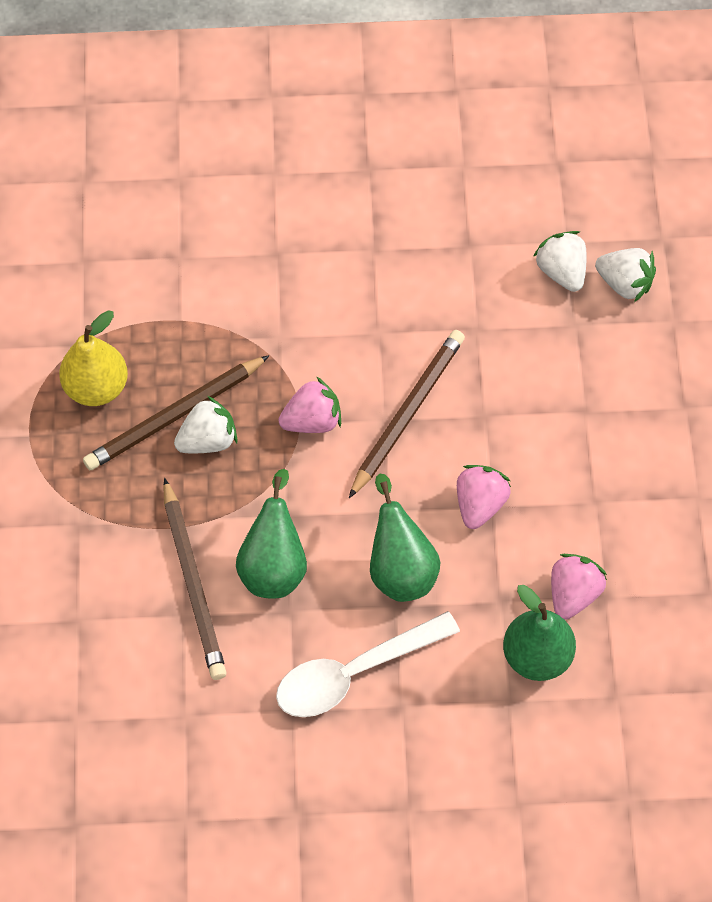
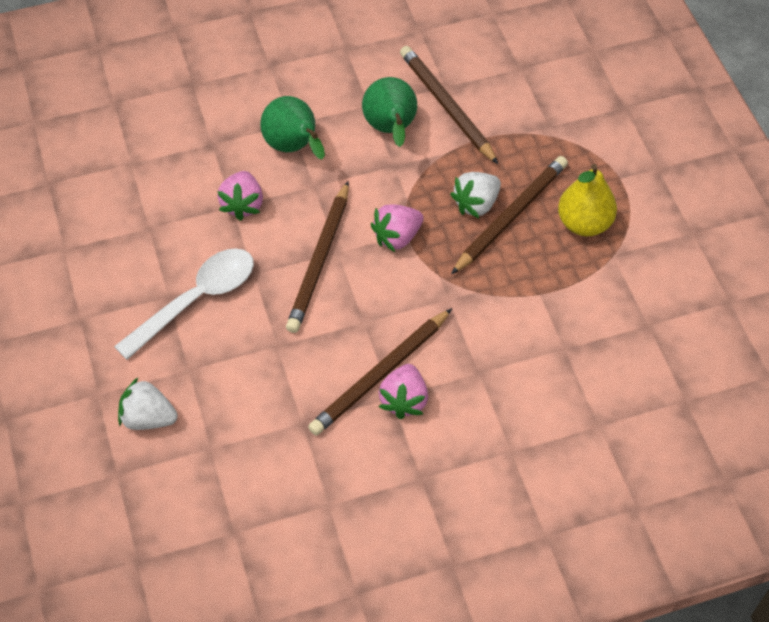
camera: 165 degrees right, 5 degrees down
(354, 673) = (309, 77): white spoon -> white spoon (196, 300)
(377, 274) = (380, 374): none -> brown pencil
(537, 657) = (177, 113): green pear -> none
(561, 272) = (210, 416): white strawberry -> none
(573, 594) = (156, 159): pink strawberry -> pink strawberry (404, 400)

